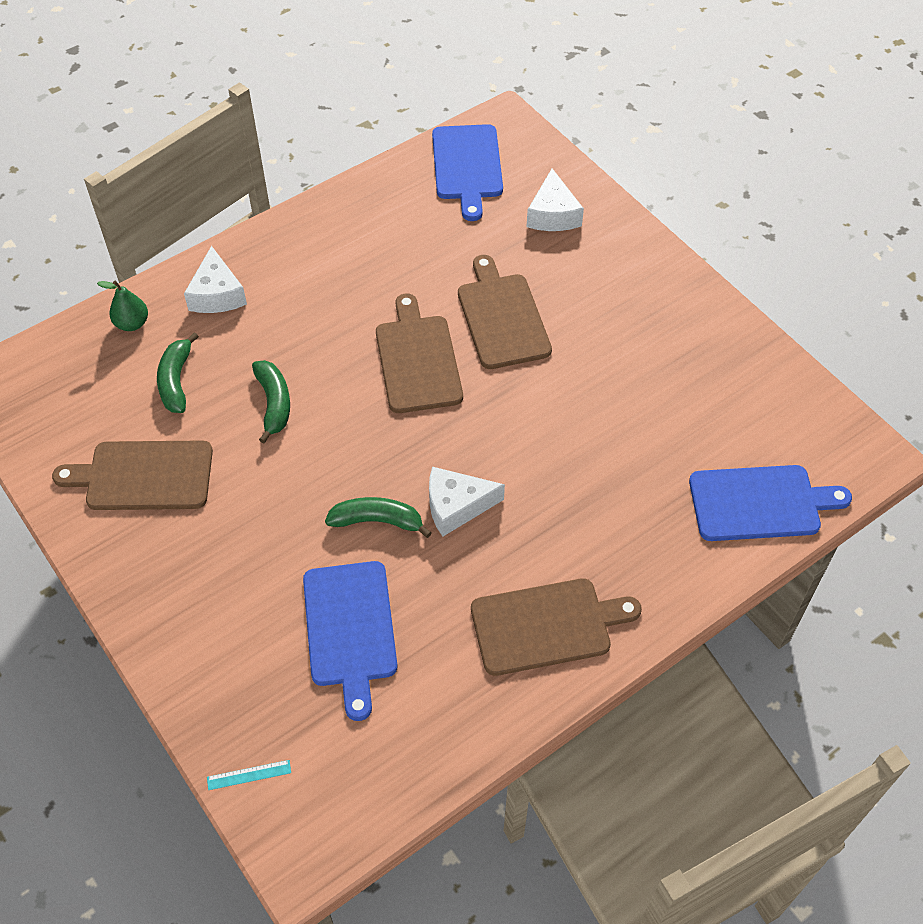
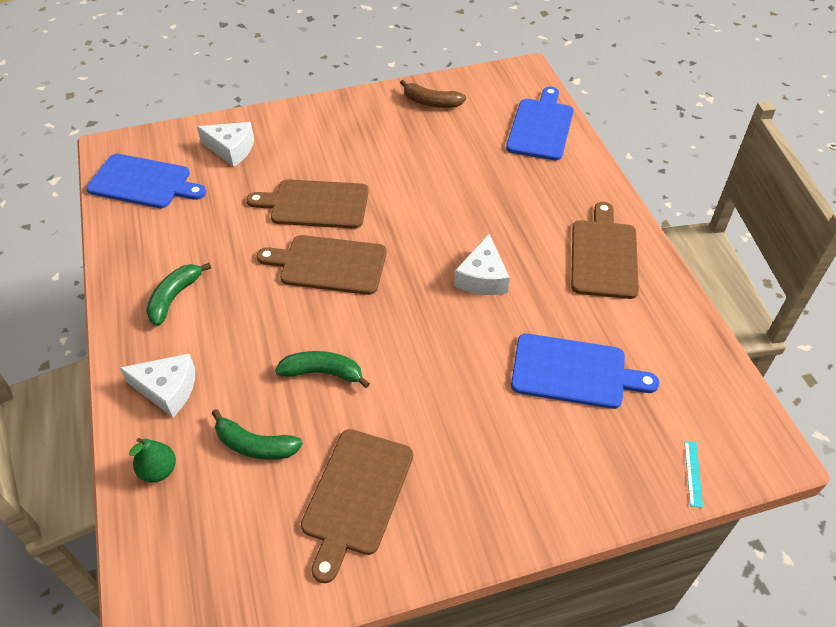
camera: 70 degrees left, 5 degrees down
(377, 521) = (477, 329): green banana -> green banana (174, 297)
(741, 370) = (431, 102): none -> brown banana

